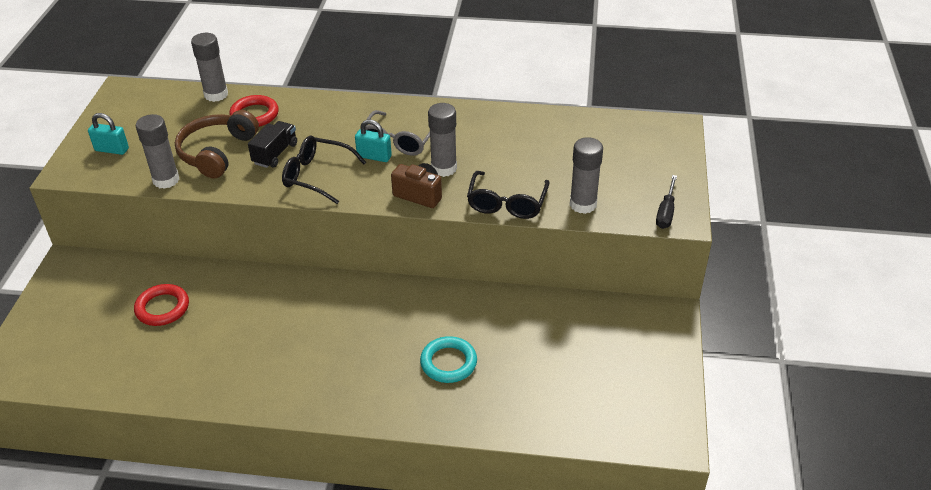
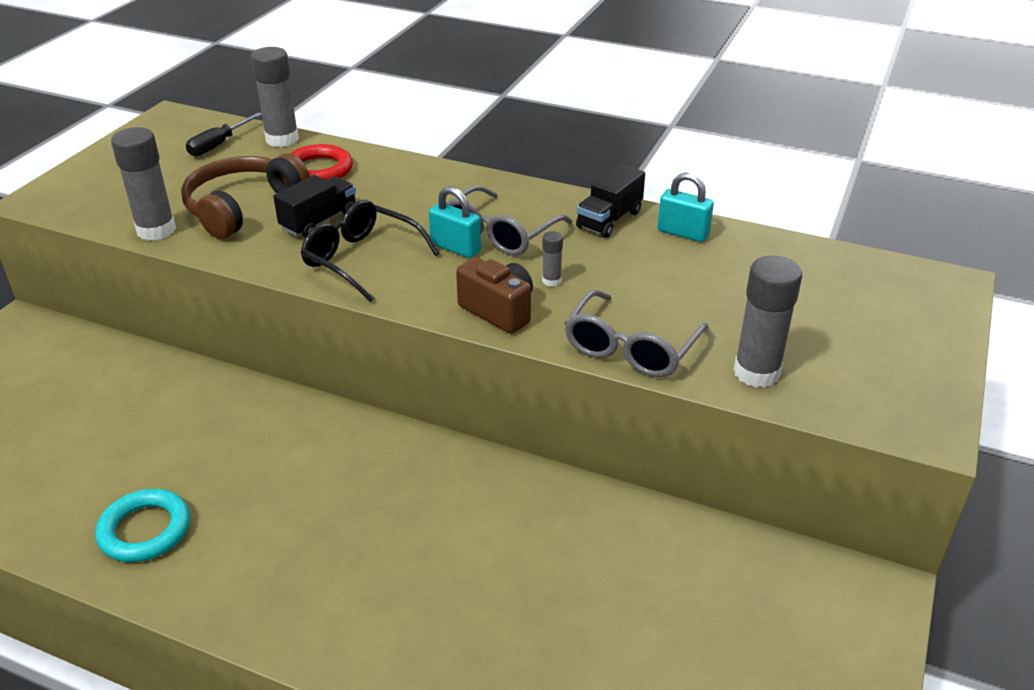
camera: 15 degrees right, 5 degrees down
(112, 150) = (112, 182): turquoise padlock -> turquoise padlock (683, 233)
(162, 308) = (101, 410): red ring -> none
(444, 168) = (551, 281): grey glue stick -> grey glue stick, size x0.47
(448, 362) = (473, 588): turquoise ring -> turquoise ring (145, 530)
(464, 119) = (609, 219): none -> black truck
(507, 203) = (631, 348): black glasses -> grey glasses
(666, 212) = (899, 411): black screwdriver -> black screwdriver (218, 145)

